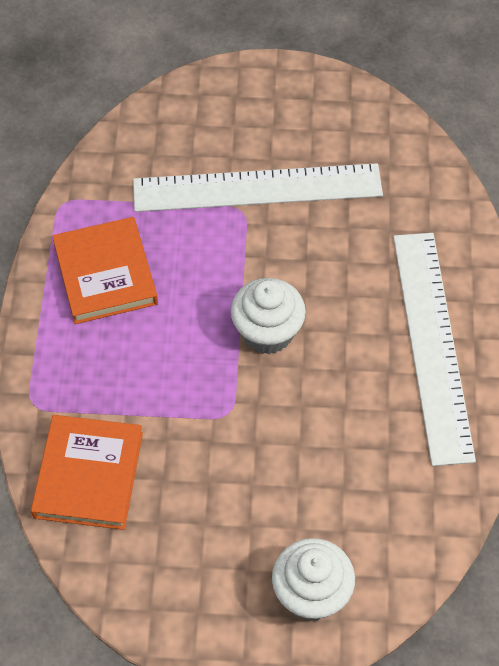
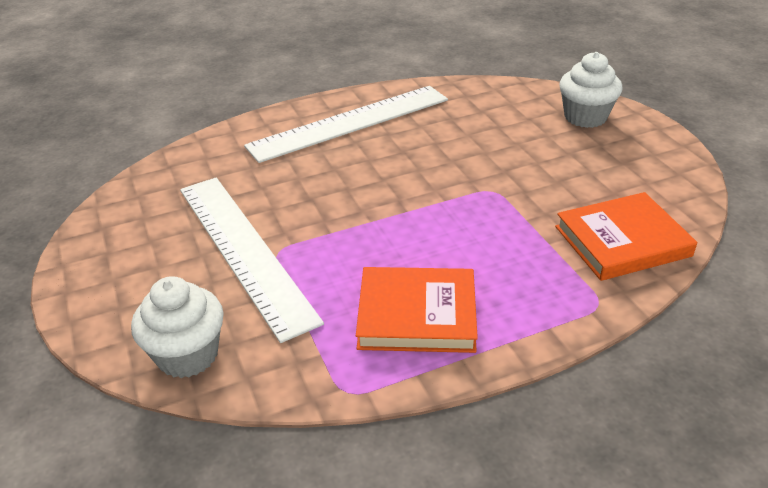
camera: 115 degrees left, 20 degrees down
(105, 274) = (417, 314): orange book -> orange book turned 45 degrees clockwise
(267, 332) = (401, 195): white cupcake -> white cupcake (187, 355)

